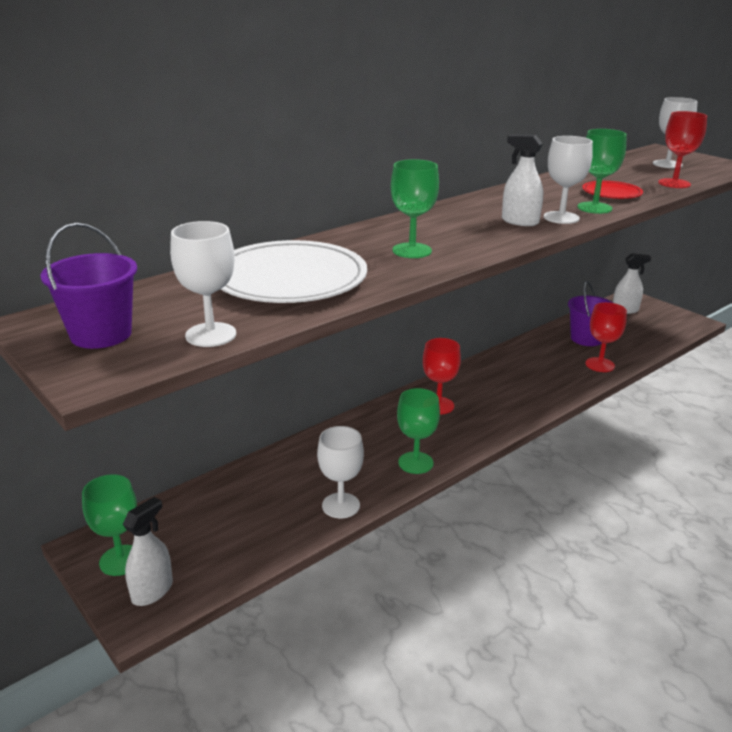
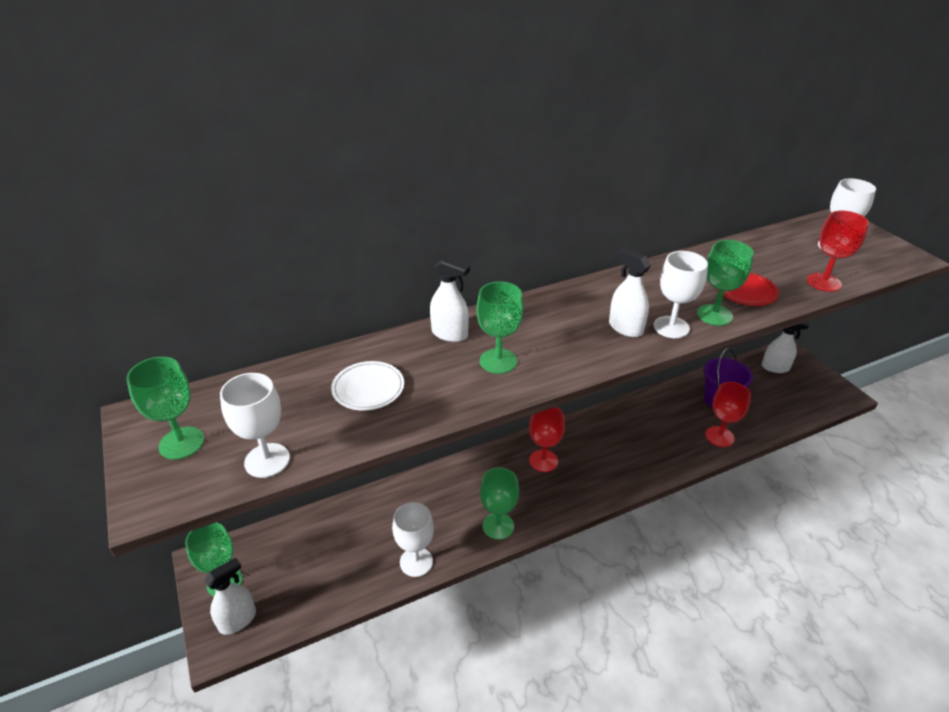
camera: 15 degrees right, 10 degrees up
(101, 334) = (181, 443): purple bucket -> green goblet
(289, 279) = (368, 388): white plate -> white plate, size x0.51
(350, 239) = (450, 334): none -> white spray bottle

